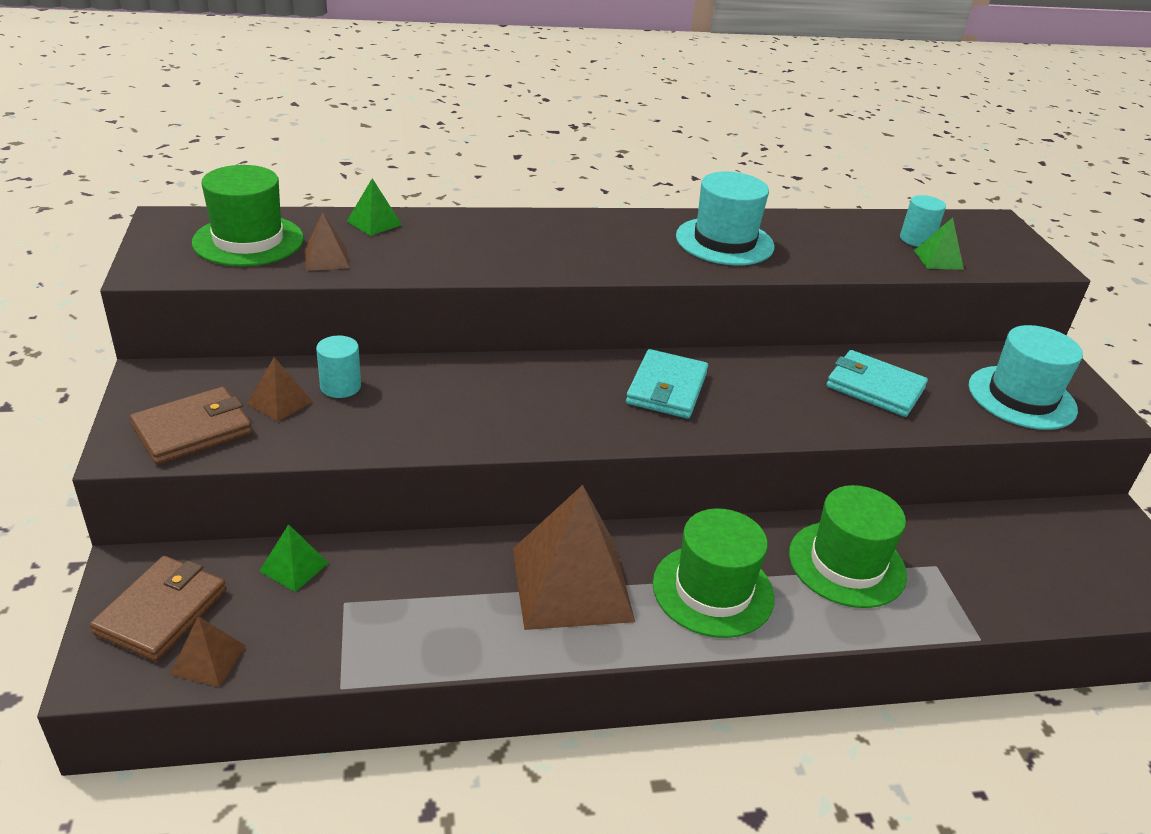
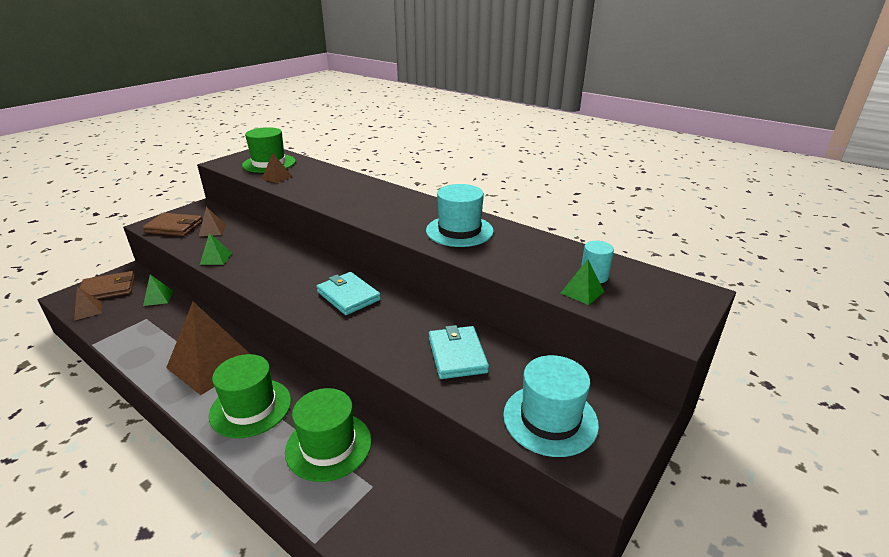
camera: 50 degrees right, 5 degrees down
(340, 386) = (239, 234): turquoise cylinder -> none
(374, 223) = (323, 171): green pyramid -> green pyramid (216, 258)
(666, 388) = (348, 296): turquoise wallet -> turquoise wallet turned 75 degrees clockwise

